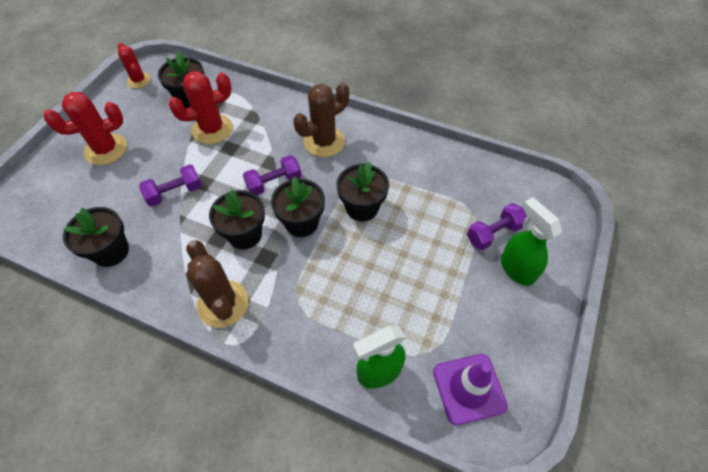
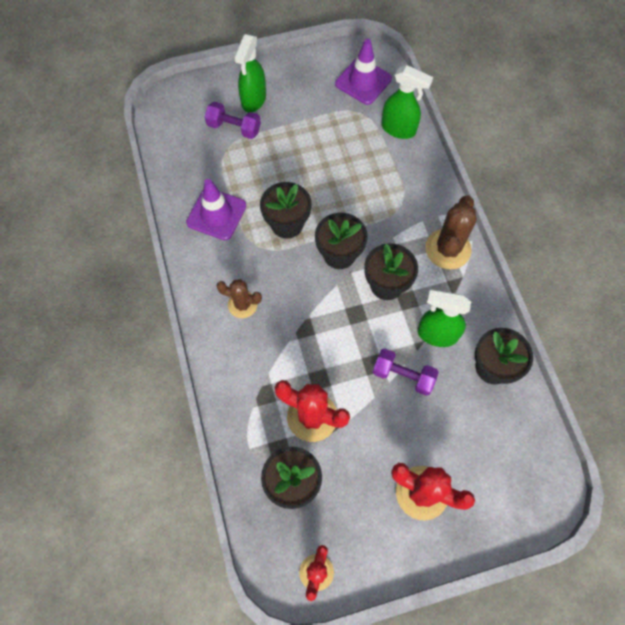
camera: 130 degrees left, 10 degrees up
(174, 235) = (436, 334): none -> green spray bottle
(274, 183) = (322, 306): purple dumbbell -> none
(324, 142) = (242, 304): brown cactus -> brown cactus, size x0.63
(413, 170) = (216, 214): none -> purple traffic cone

